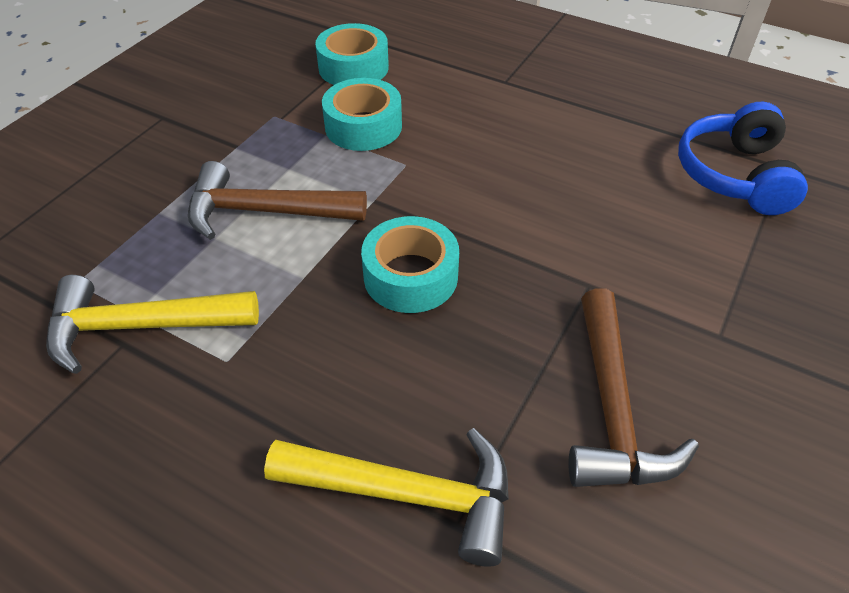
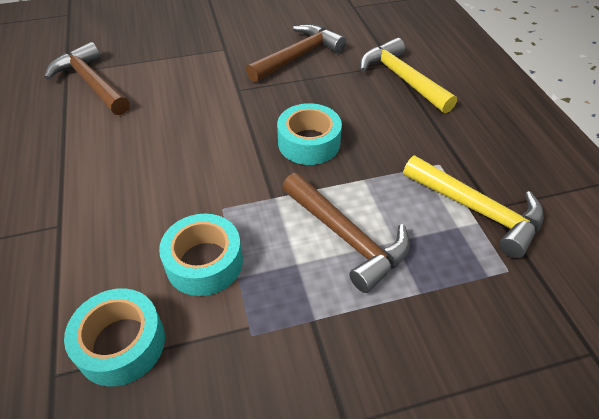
camera: 135 degrees left, 0 degrees up
(735, 175) = (91, 83): blue headphones -> brown hammer

